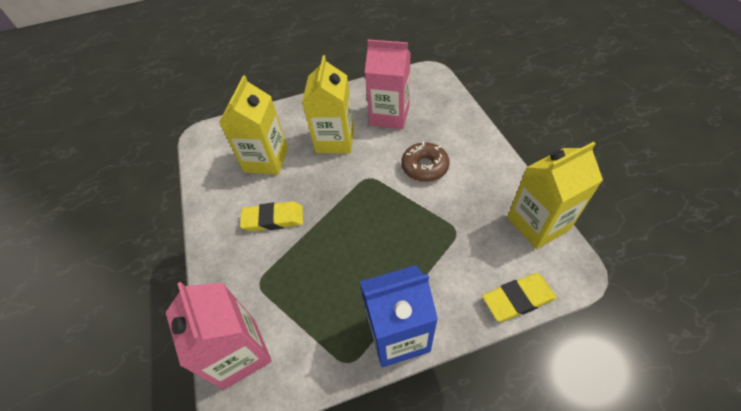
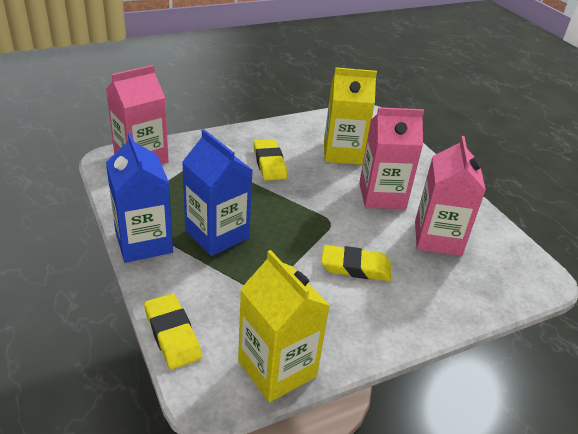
camera: 75 degrees right, 15 degrees down
(335, 140) = (382, 196): yellow carton -> pink carton
(385, 266) = (217, 234): none -> blue carton
(424, 167) = (355, 267): brown donut -> yellow eraser

